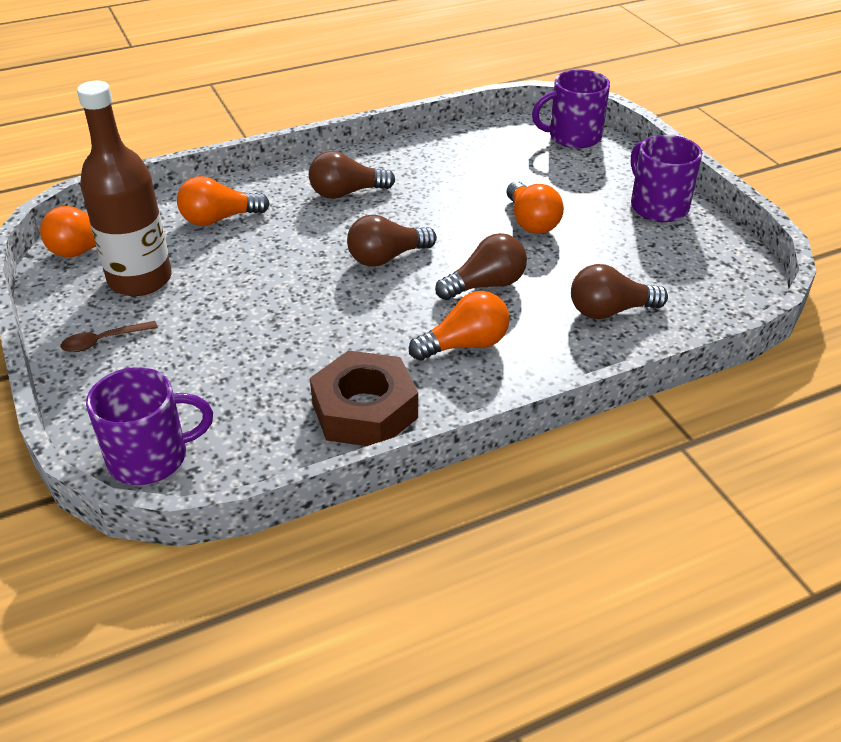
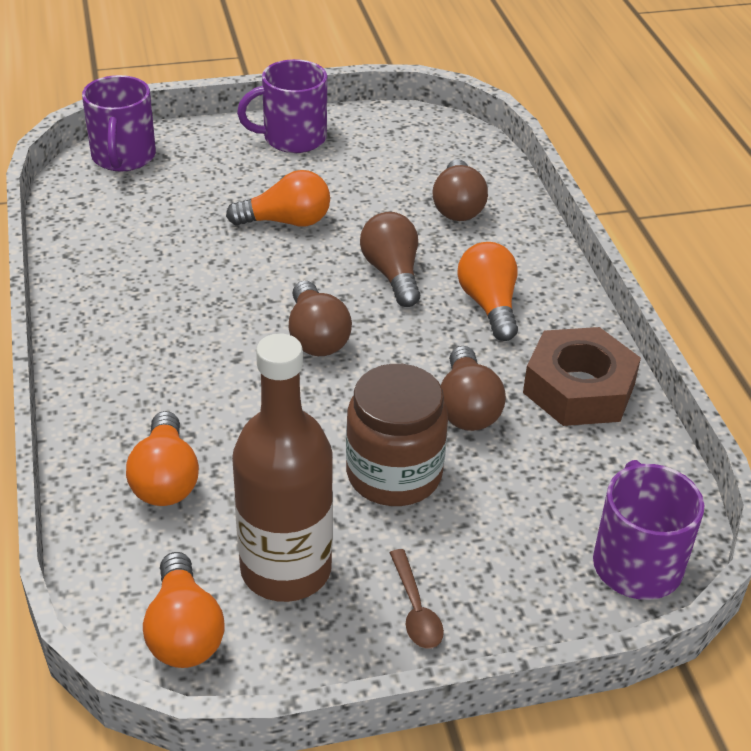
camera: 80 degrees left, 0 degrees up
(238, 315) = (394, 474): none -> brown jar
(346, 193) = (157, 351): brown light bulb -> brown light bulb (467, 408)

